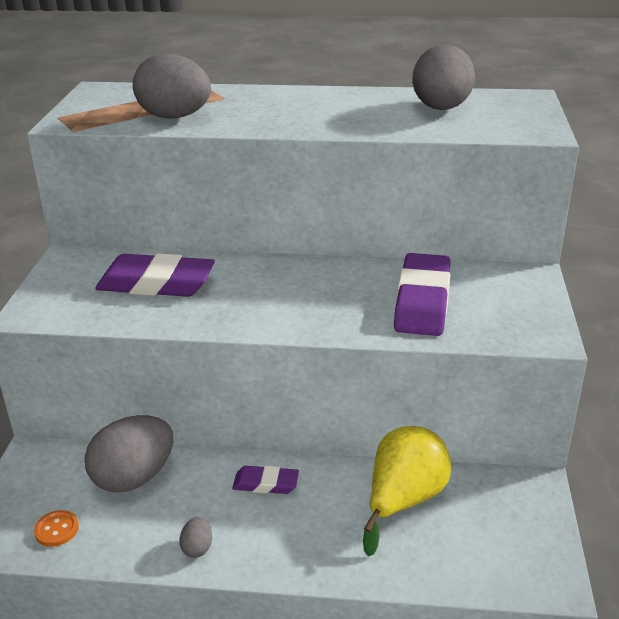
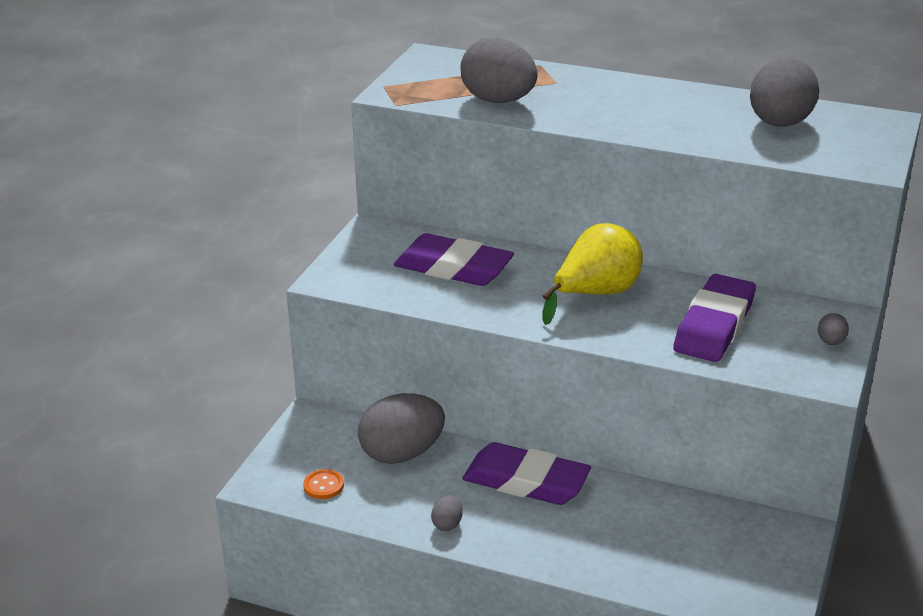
camera: 15 degrees right, 0 degrees up
(266, 484) = (526, 481): purple eraser -> purple eraser, size x1.90
(404, 500) = (657, 520): yellow pear -> yellow pear (595, 295)
(533, 300) = (831, 342): none -> grey egg

